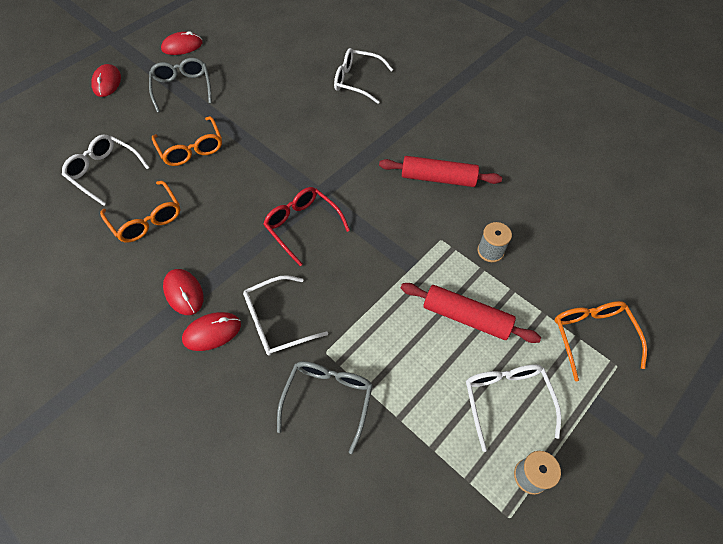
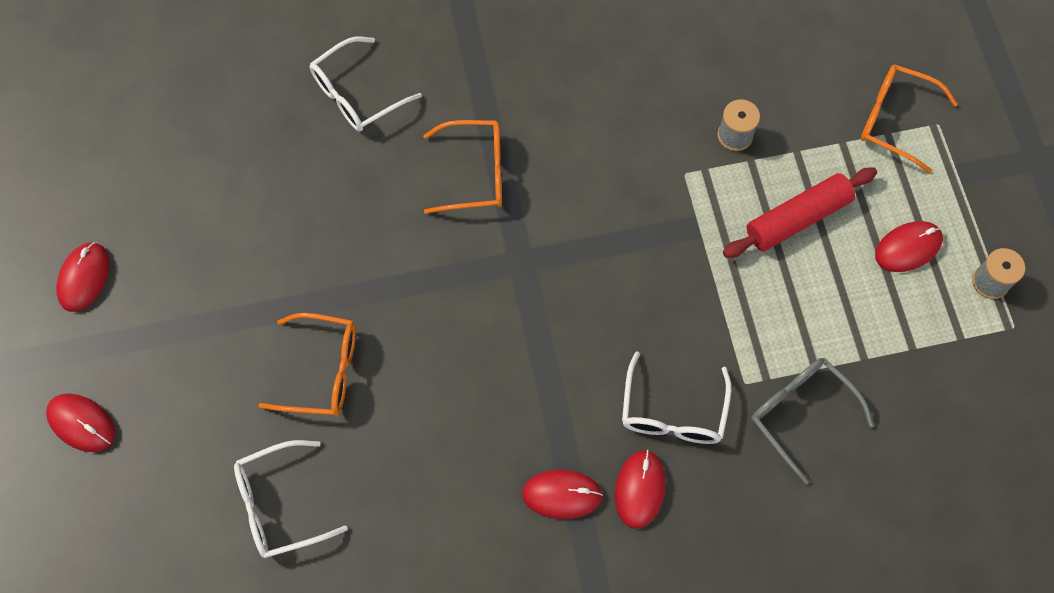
camera: 55 degrees left, 10 degrees up
(147, 219) = (411, 486): orange glasses -> orange glasses (475, 173)
(182, 88) = (184, 323): grey glasses -> none
(302, 226) = (557, 308): red glasses -> none
(438, 178) = (596, 115): red rolling pin -> none
(506, 400) = (908, 247): white glasses -> red mouse

